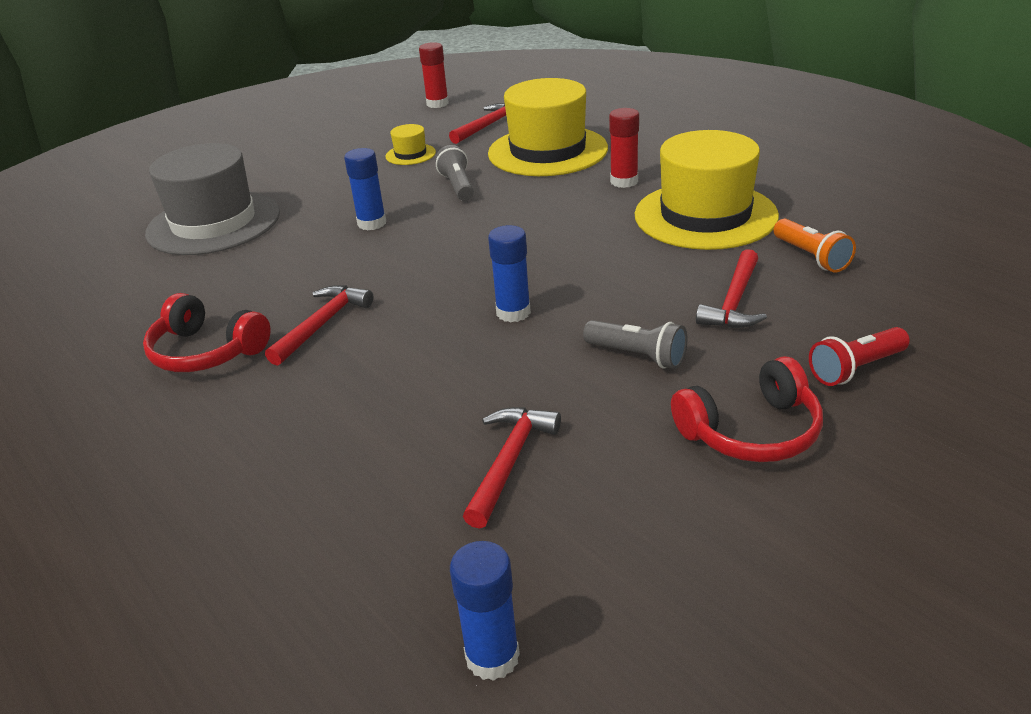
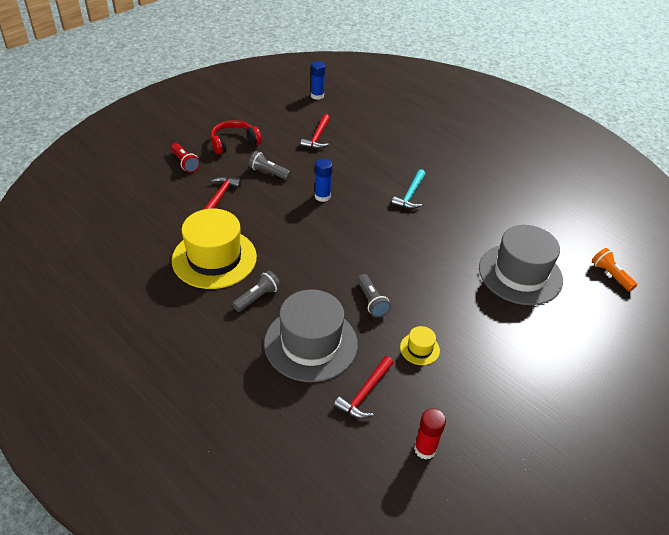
camera: 170 degrees right, 10 degrees up
(206, 352) = (455, 183): red headphones -> none
(322, 324) = (410, 195): red hammer -> turquoise hammer
(372, 223) = (416, 266): blue glue stick -> none
(547, 151) = (311, 343): yellow hat -> grey hat
(624, 181) = (257, 297): red glue stick -> grey flashlight
(811, 257) = (171, 222): orange flashlight -> orange flashlight (610, 275)
(856, 369) = (185, 163): red flashlight -> red flashlight turned 90 degrees clockwise

